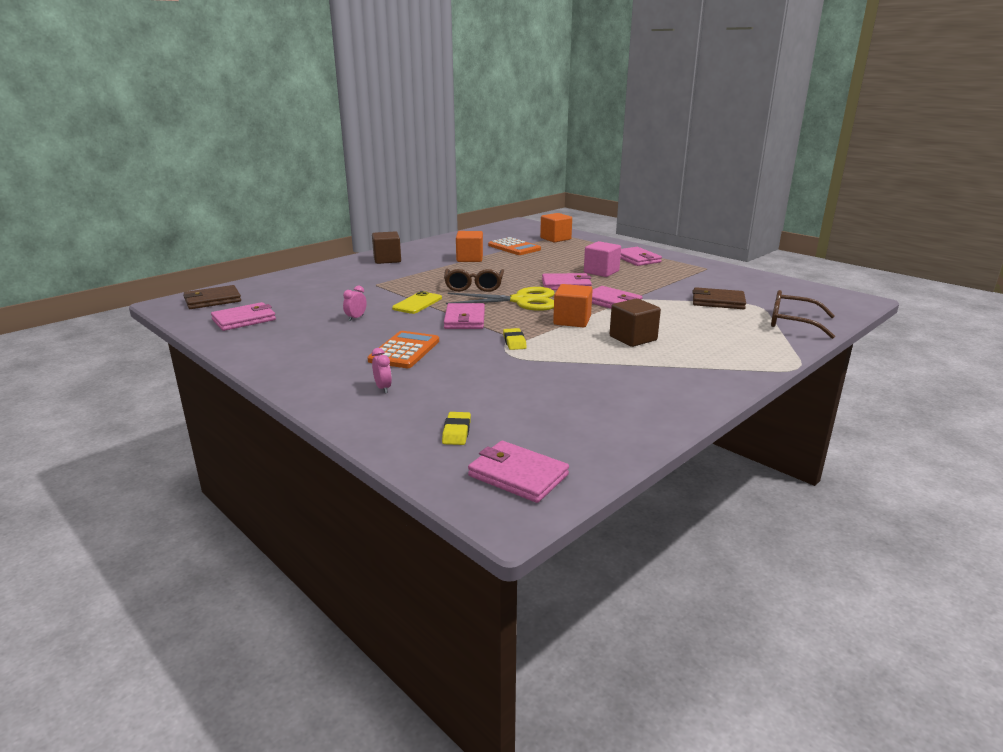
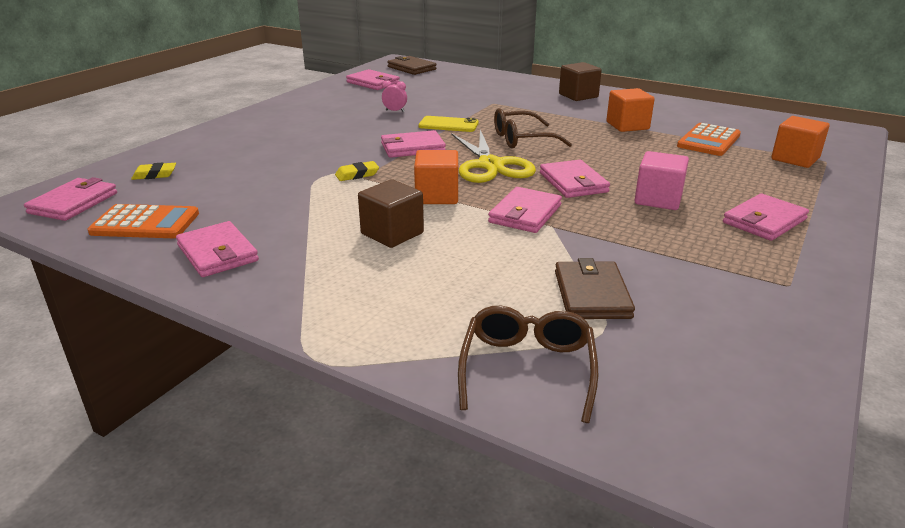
camera: 75 degrees right, 5 degrees up
(383, 388) = (240, 141): pink clock -> none
(404, 351) = (321, 137): orange calculator -> orange calculator (145, 223)
(656, 396) = (217, 253): none -> pink wallet

